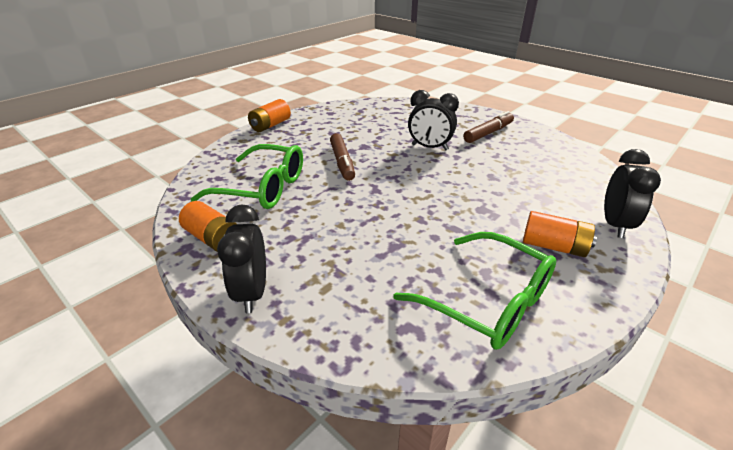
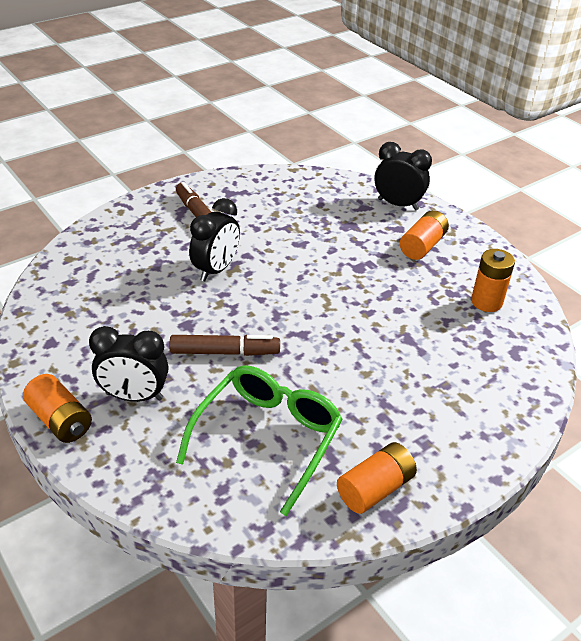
camera: 80 degrees left, 5 degrees up
(252, 292) = (470, 452): black clock -> black clock (134, 396)
(487, 301) = (486, 302): green glasses -> orange battery

